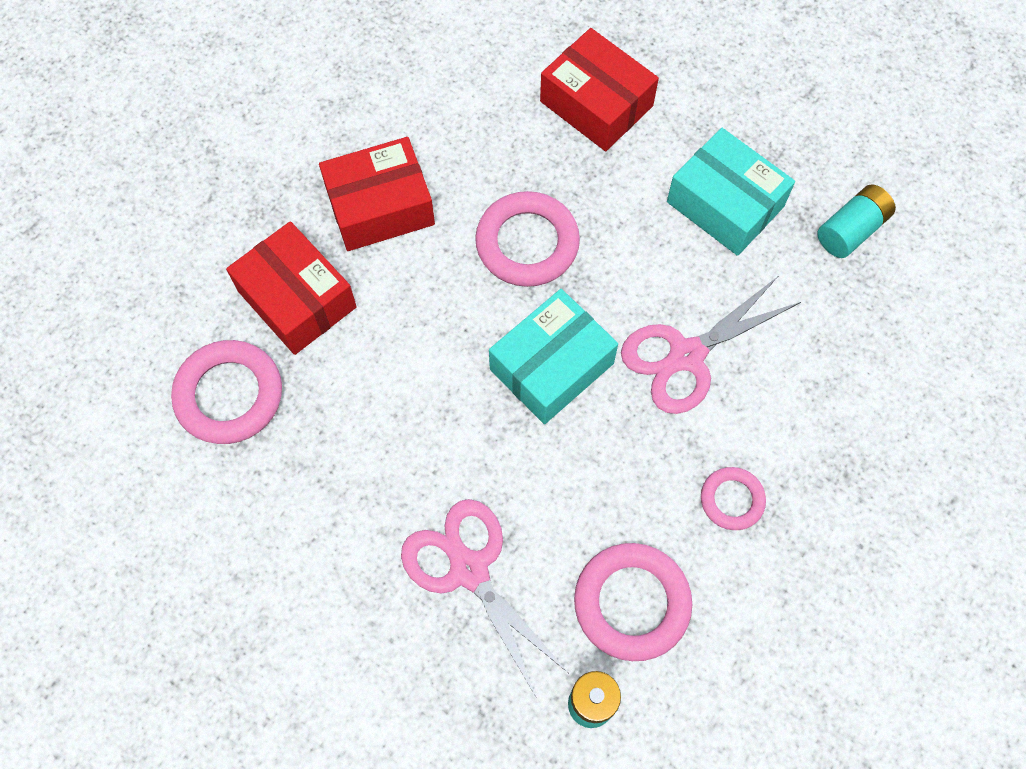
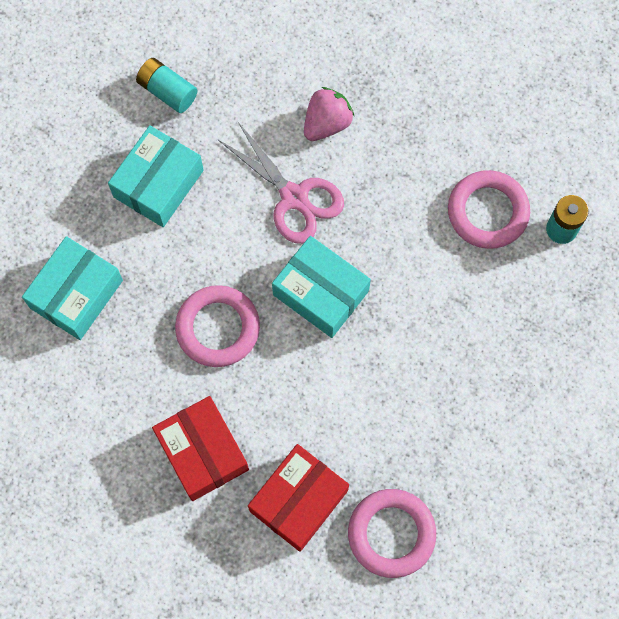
camera: 100 degrees left, 5 degrees up
(469, 569) = (489, 325): pink scissors -> none
(596, 104) = (76, 294): red box -> turquoise box
(732, 500) = (400, 155): pink ring -> none
(788, 413) = (327, 123): none -> pink strawberry

